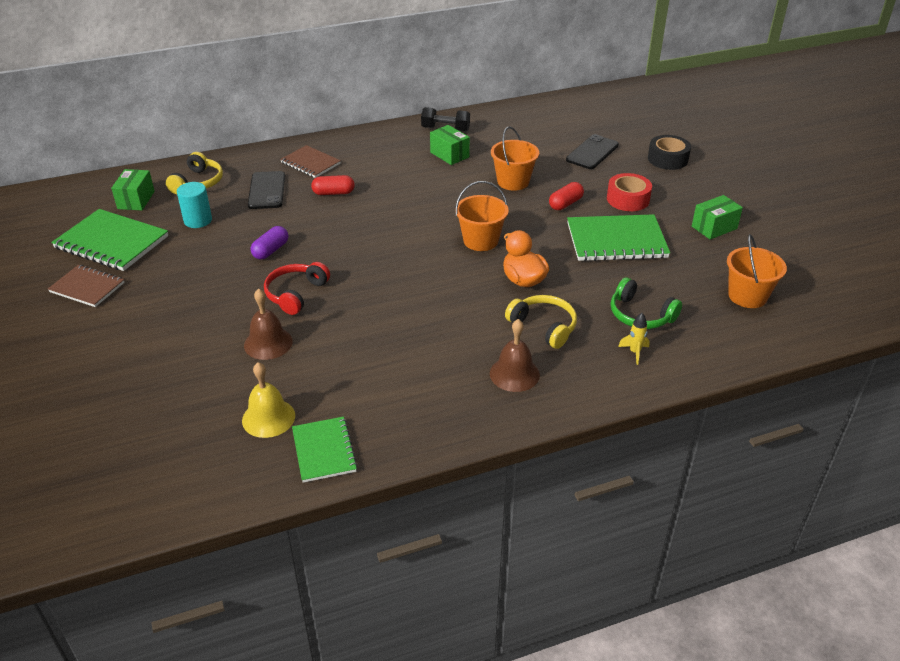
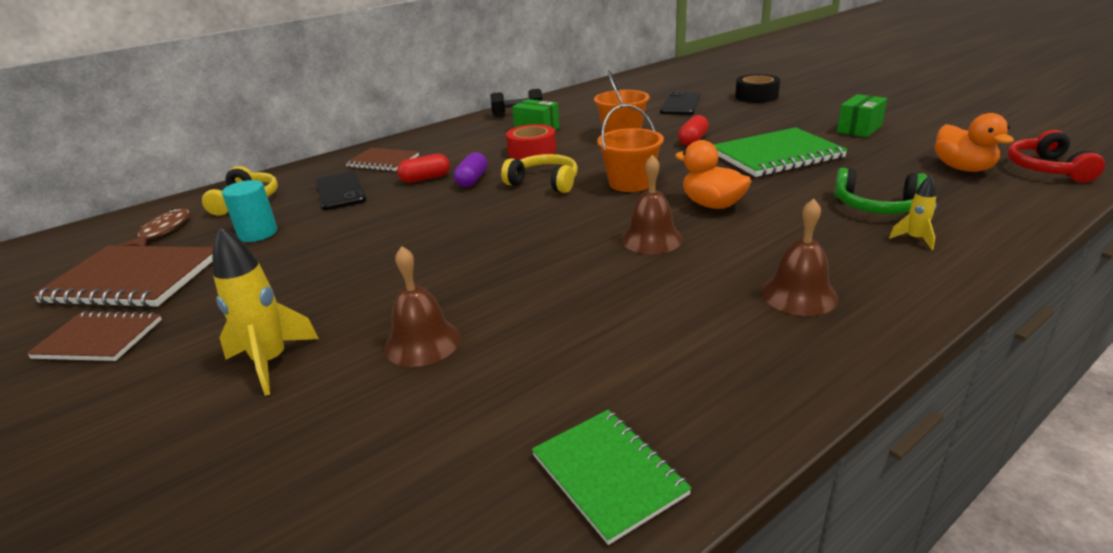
camera: 15 degrees left, 10 degrees down
(111, 242) = (133, 279): green notebook -> brown notebook
(136, 200) = (163, 231): green box -> brown fish
(179, 333) = (271, 362): none -> yellow rocket
(268, 418) = (479, 448): yellow bell -> none
(271, 250) = (373, 242): purple capsule -> purple capsule (472, 180)
(296, 294) = (432, 277): red headphones -> red headphones (1046, 169)
(456, 300) = (651, 239): none -> brown bell
(543, 327) = (782, 240): yellow headphones -> yellow headphones (544, 183)
(628, 199) = (751, 126): red tape -> red tape (532, 151)
(747, 296) = (963, 168): orange bucket -> orange duck

